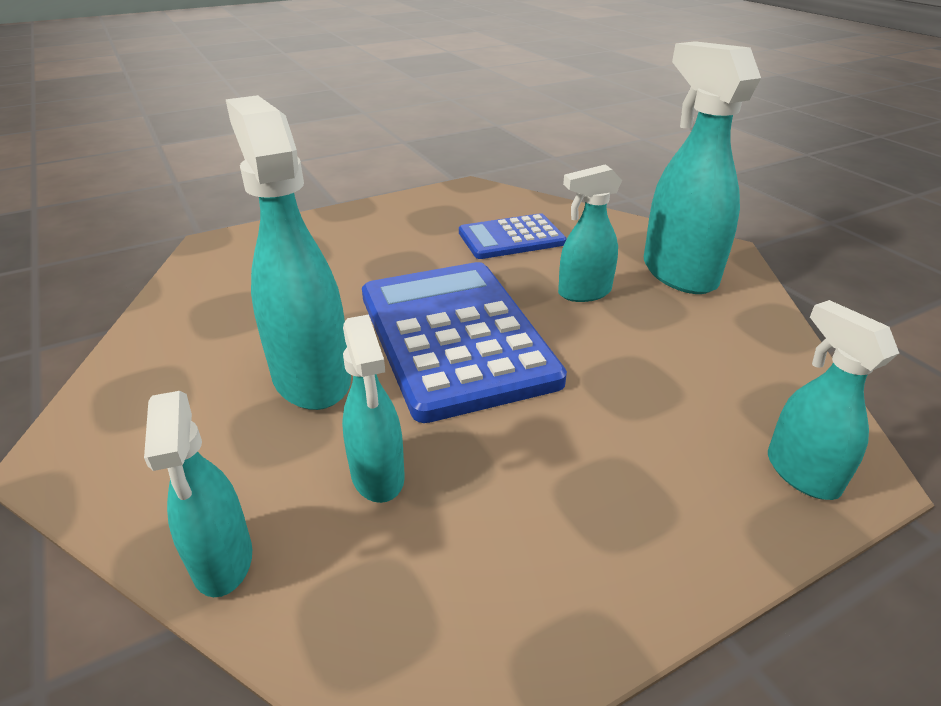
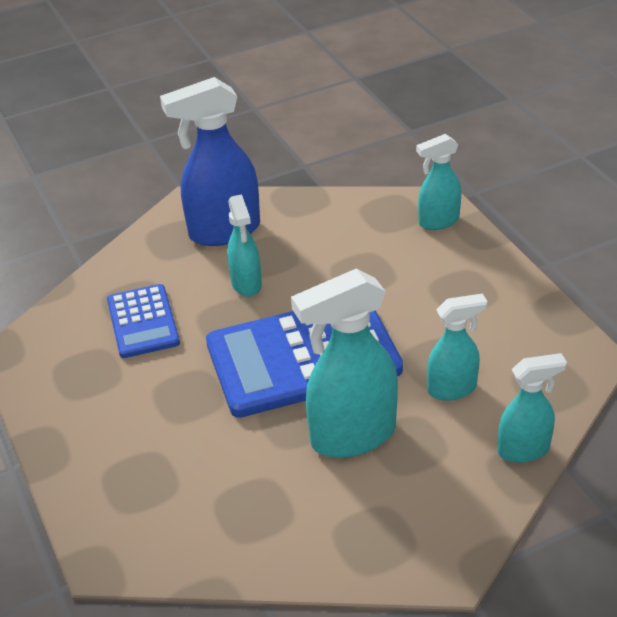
camera: 85 degrees left, 5 degrees up
(678, 273) = (223, 231): turquoise spray bottle -> blue spray bottle

